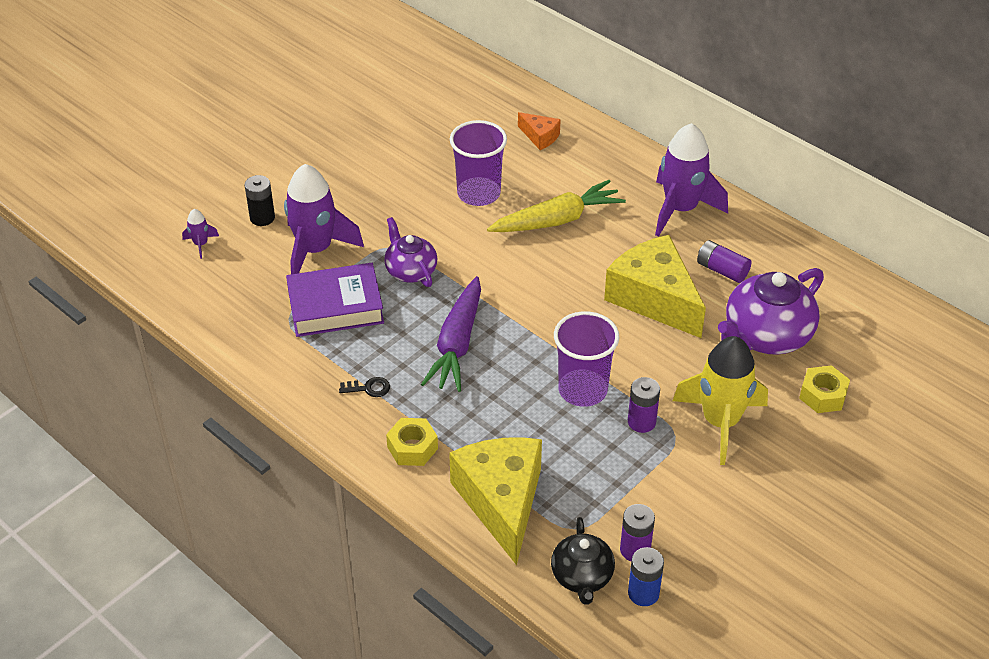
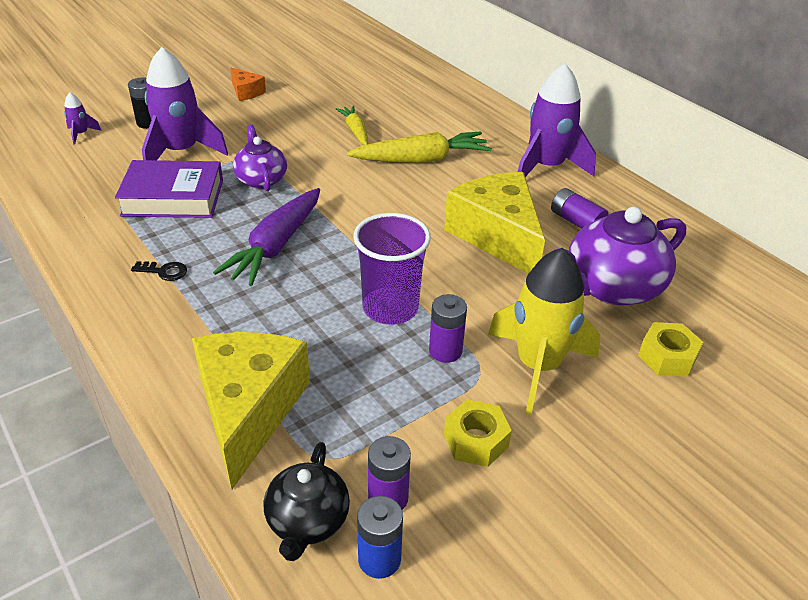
camera: 10 degrees right, 5 degrees down
(412, 448) = (178, 335): yellow nut -> yellow nut (476, 440)
(478, 193) = (355, 131): purple cup -> yellow carrot
(540, 137) = (430, 99): orange cheese -> orange cheese (246, 92)

